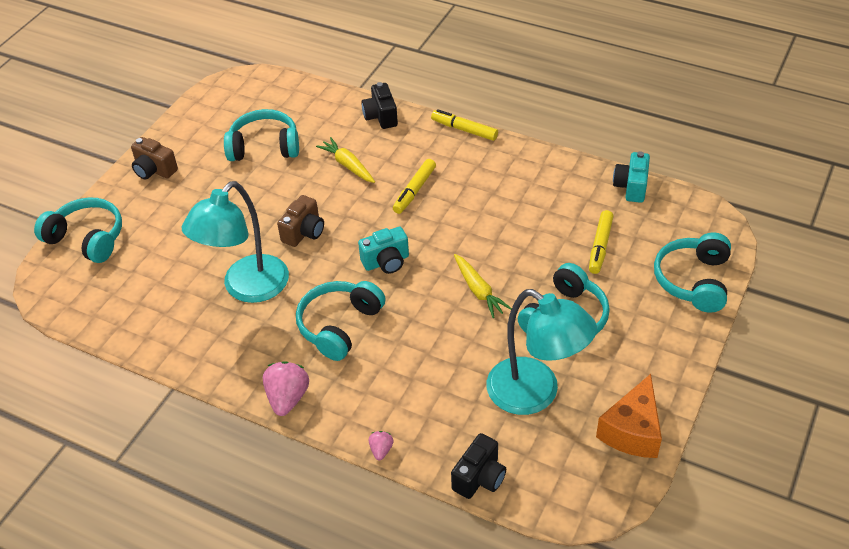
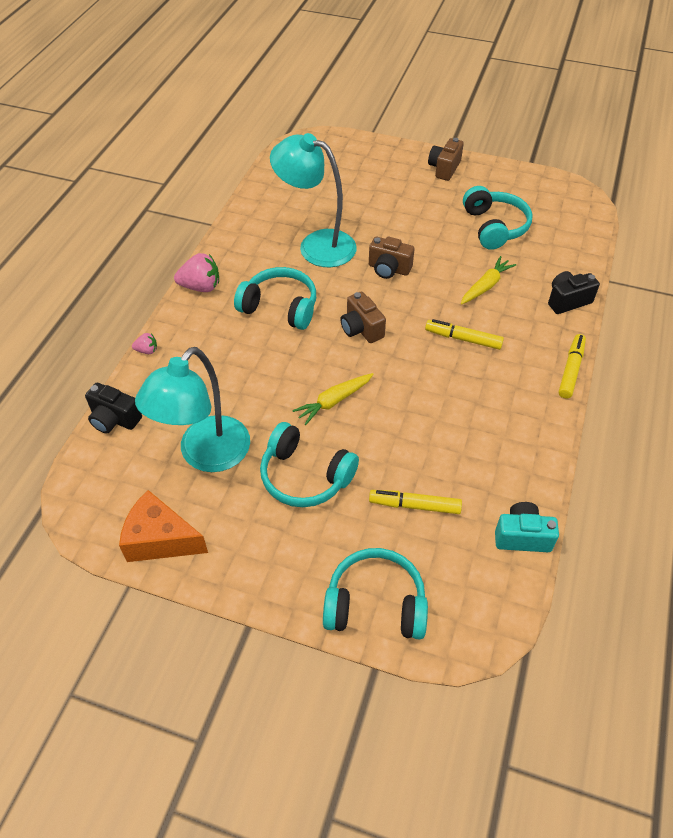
camera: 80 degrees right, 5 degrees up
(87, 238) = (358, 150): turquoise headphones -> none
(386, 262) = (361, 329): turquoise camera -> brown camera

